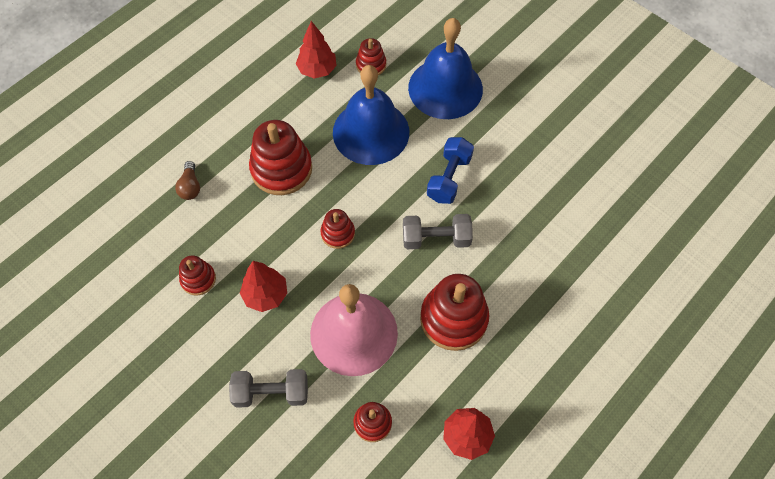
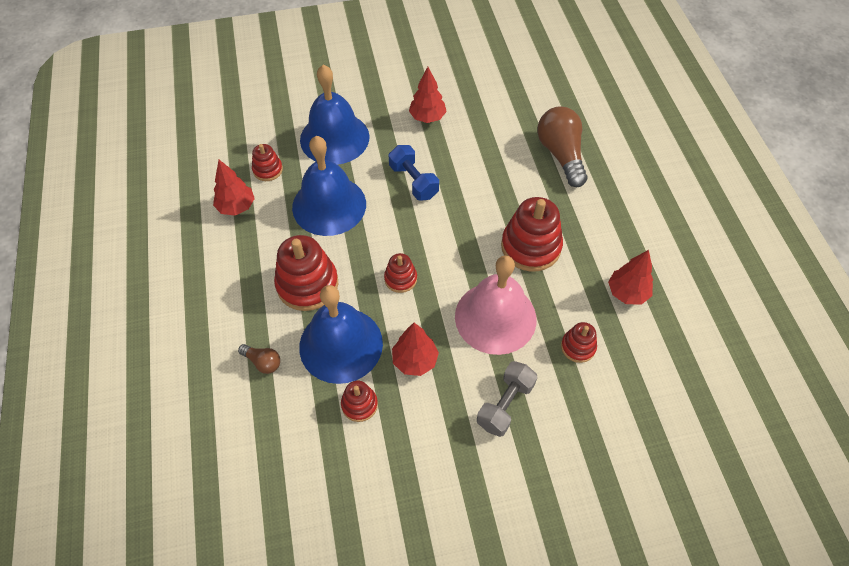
camera: 55 degrees left, 5 degrees down
(243, 230) = (341, 344): none -> blue bell
(436, 239) = (457, 219): grey dumbbell -> none
(532, 142) = (427, 117): none -> red tree
(588, 282) = (561, 154): none -> brown light bulb

